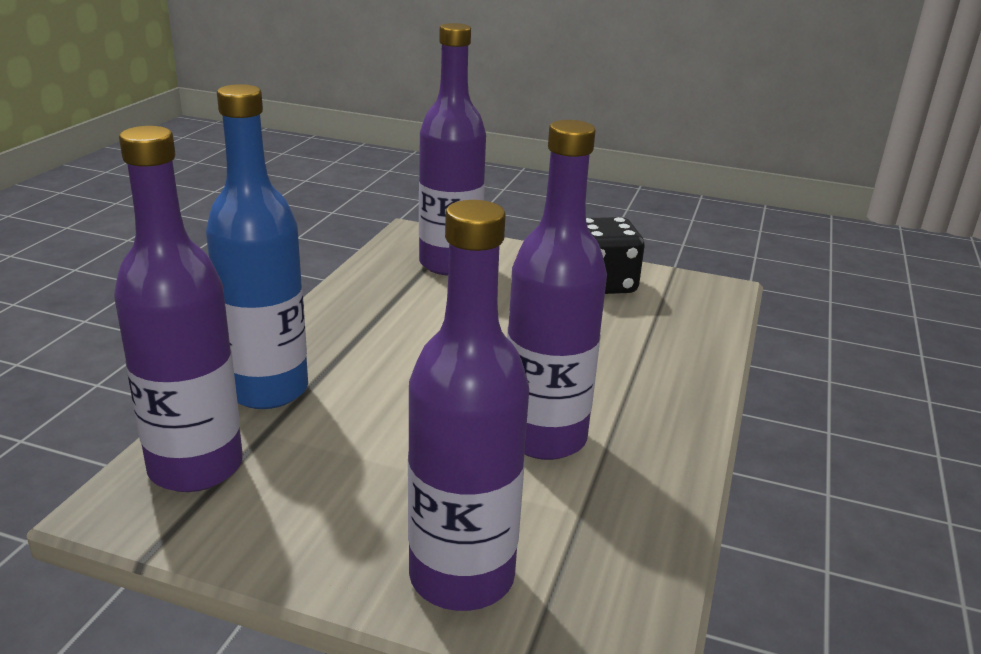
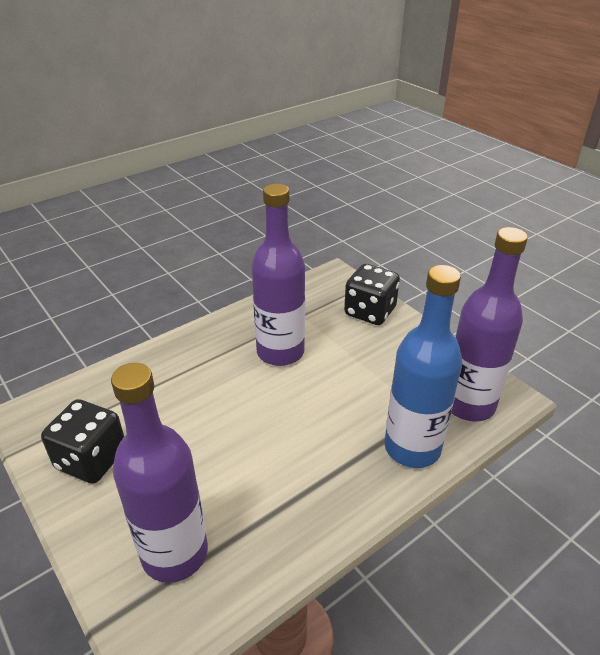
camera: 145 degrees left, 10 degrees up
(461, 576) = (370, 312): purple bottle -> black dice

